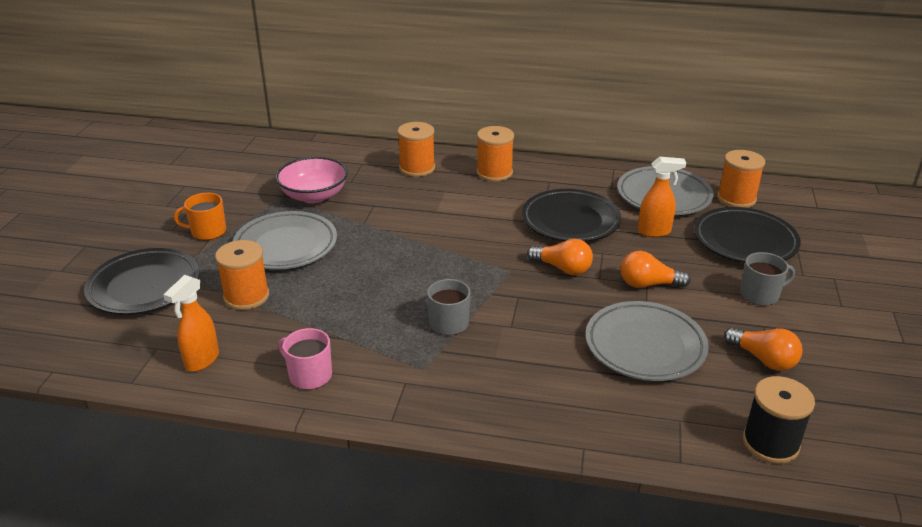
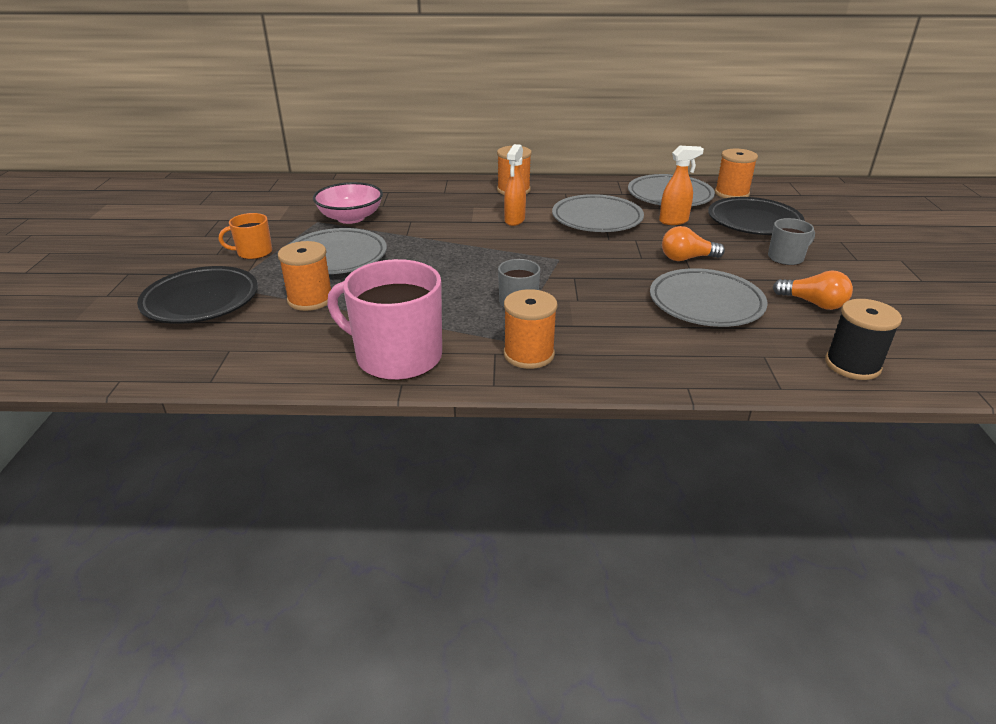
camera: 10 degrees left, 0 degrees up
(201, 361) = (281, 356): orange spray bottle -> orange spray bottle (514, 220)
(309, 375) = (397, 356): pink mug -> pink mug, size x1.96
(417, 168) = (441, 191): orange spool -> orange spool (529, 354)
(562, 268) = (605, 253): orange light bulb -> none
(570, 221) = (597, 219): black plate -> grey plate

